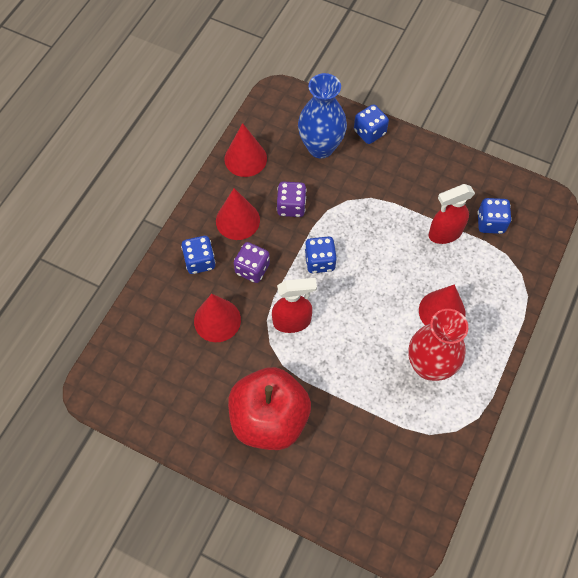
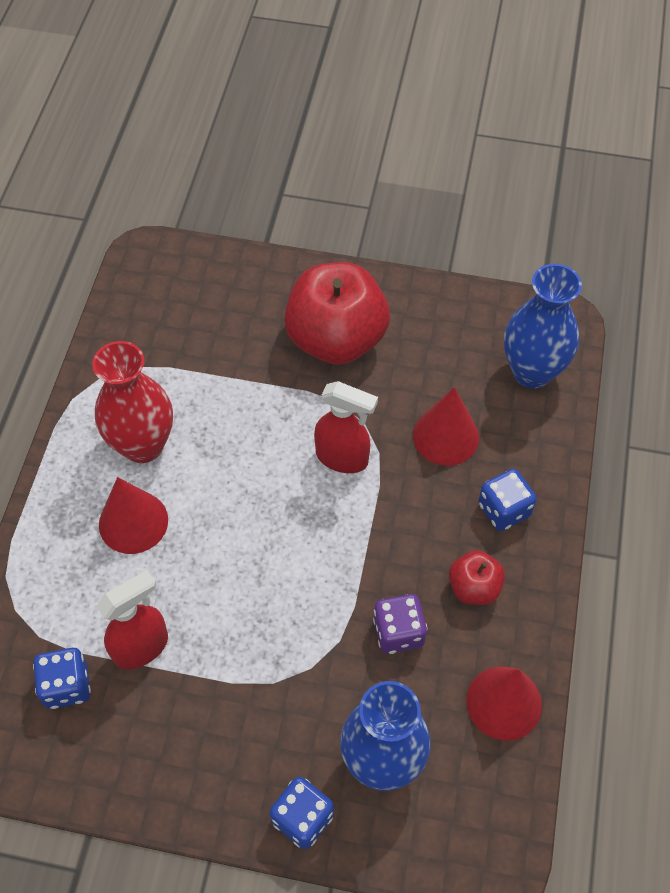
camera: 165 degrees right, 5 degrees down
(136, 354) = (532, 372): none -> blue vase
(237, 220) = (474, 587): red cone -> red apple
(252, 269) = (424, 517): purple dice -> none
(292, 322) = (342, 458): red spray bottle -> red spray bottle turned 135 degrees counterclockwise
(320, 261) = (328, 553): blue dice -> none

